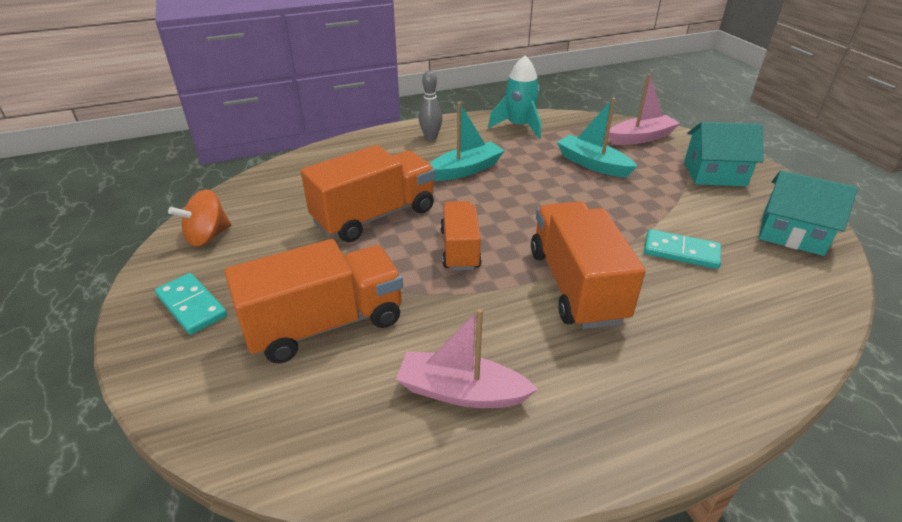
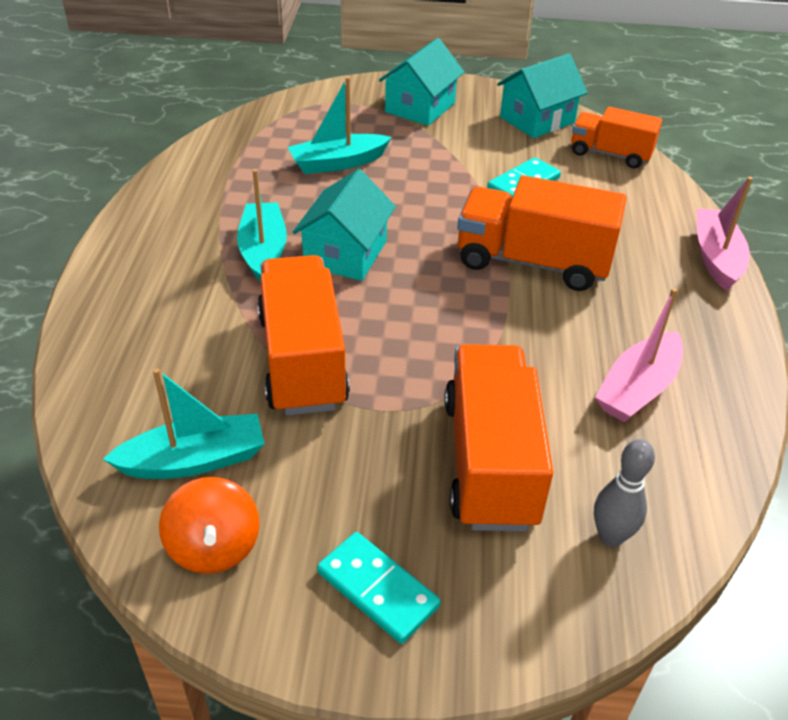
camera: 65 degrees left, 5 degrees up
(192, 306) = (378, 589): turquoise domino -> turquoise domino turned 60 degrees clockwise
(269, 208) = (194, 460): none -> turquoise boat
(431, 137) = (151, 251): grey bowling pin -> grey bowling pin (610, 537)
(460, 249) = (423, 314): orange truck -> orange truck (610, 154)
(495, 198) = (345, 254): none -> turquoise house
(519, 126) = (202, 174): turquoise rocket -> none
(641, 138) = (315, 112): pink boat -> pink boat (716, 257)

